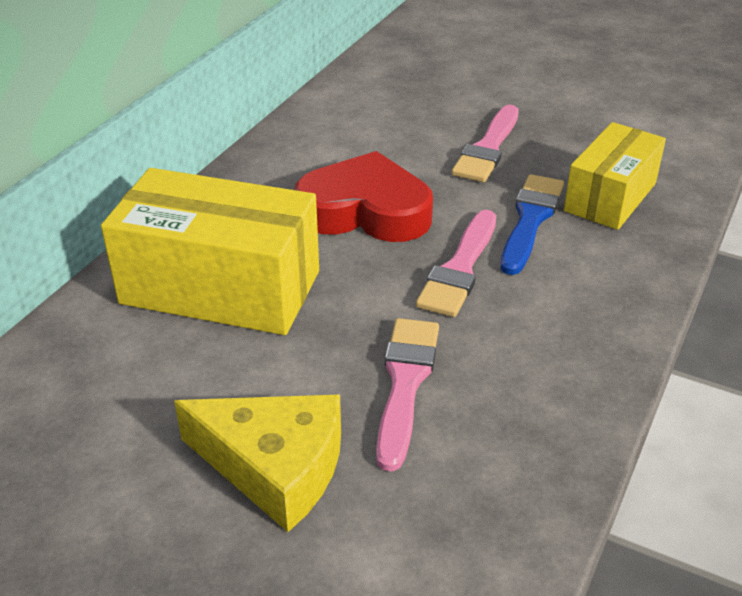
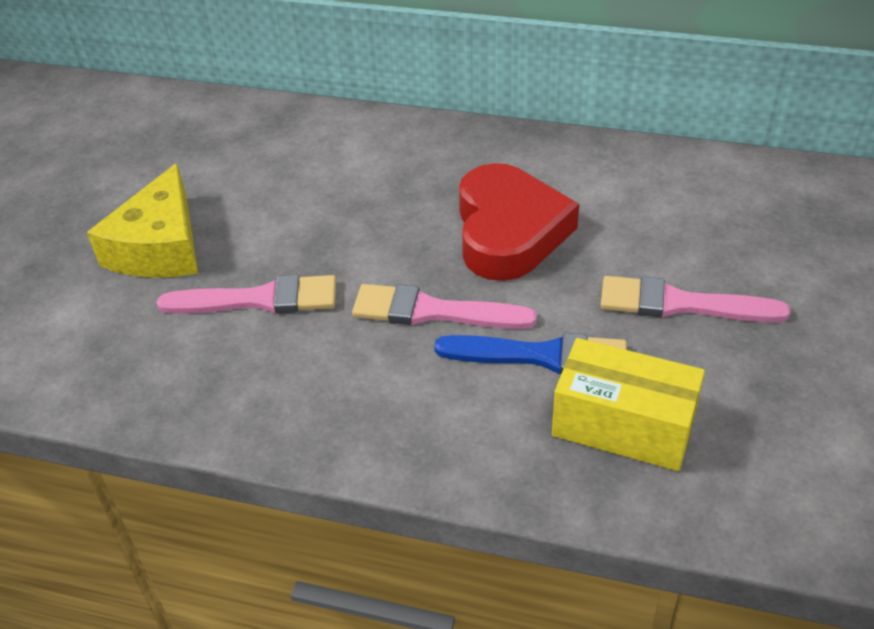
camera: 80 degrees right, 5 degrees up
(220, 287) = (363, 172): yellow box -> none

